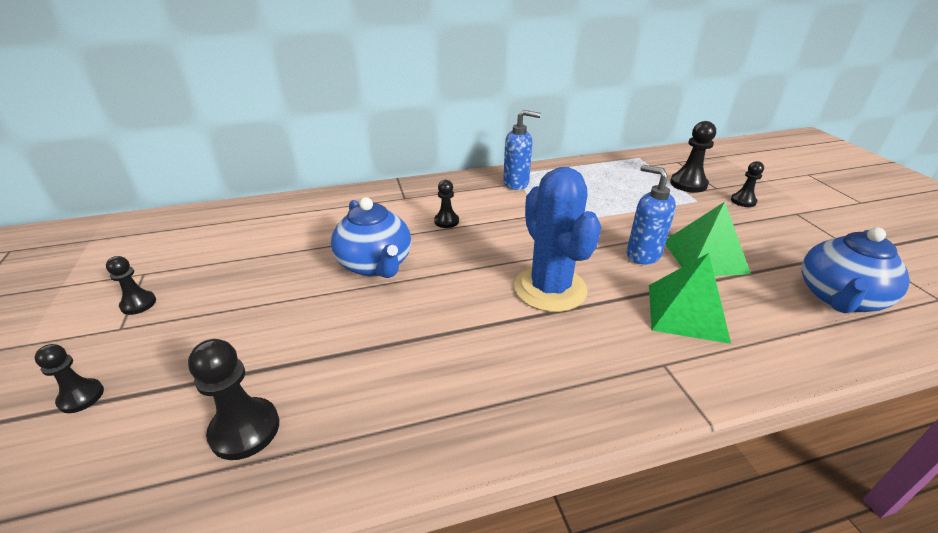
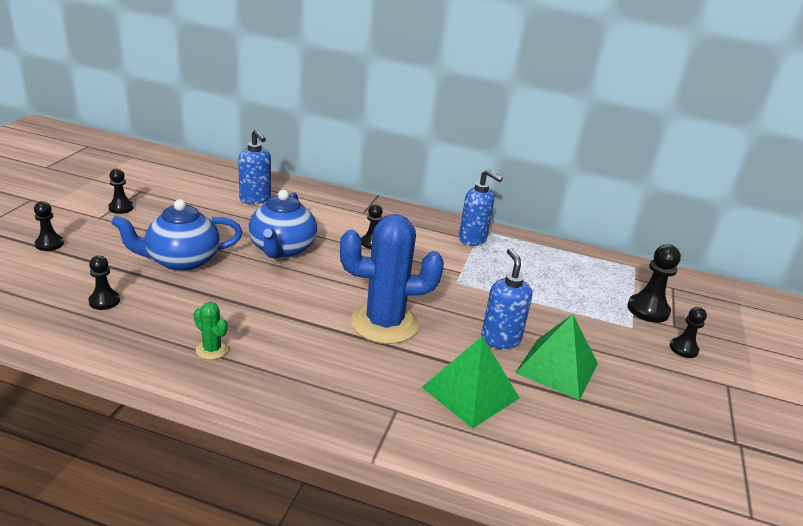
camera: 30 degrees right, 5 degrees down
(245, 430) = (104, 301): black pawn -> black pawn, size x0.63
(288, 227) = (255, 199): none -> blue soap dispenser
(438, 411) = (212, 349): none -> green cactus
(550, 288) = (384, 323): blue cactus -> blue cactus turned 75 degrees clockwise
(838, 298) = (635, 458): blue teapot -> blue teapot (181, 261)

